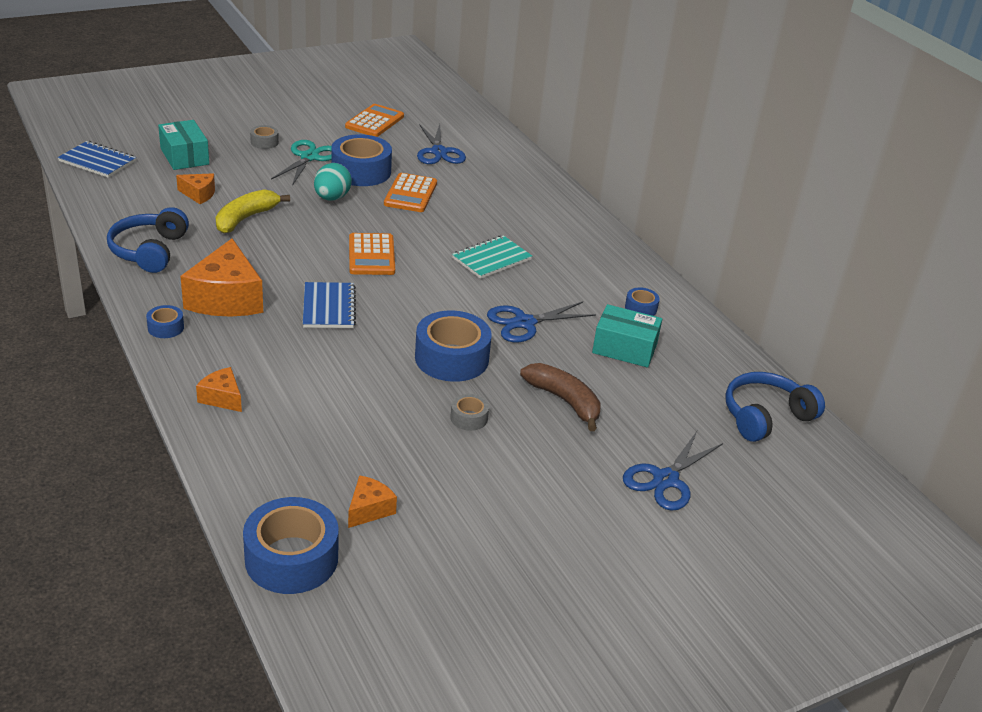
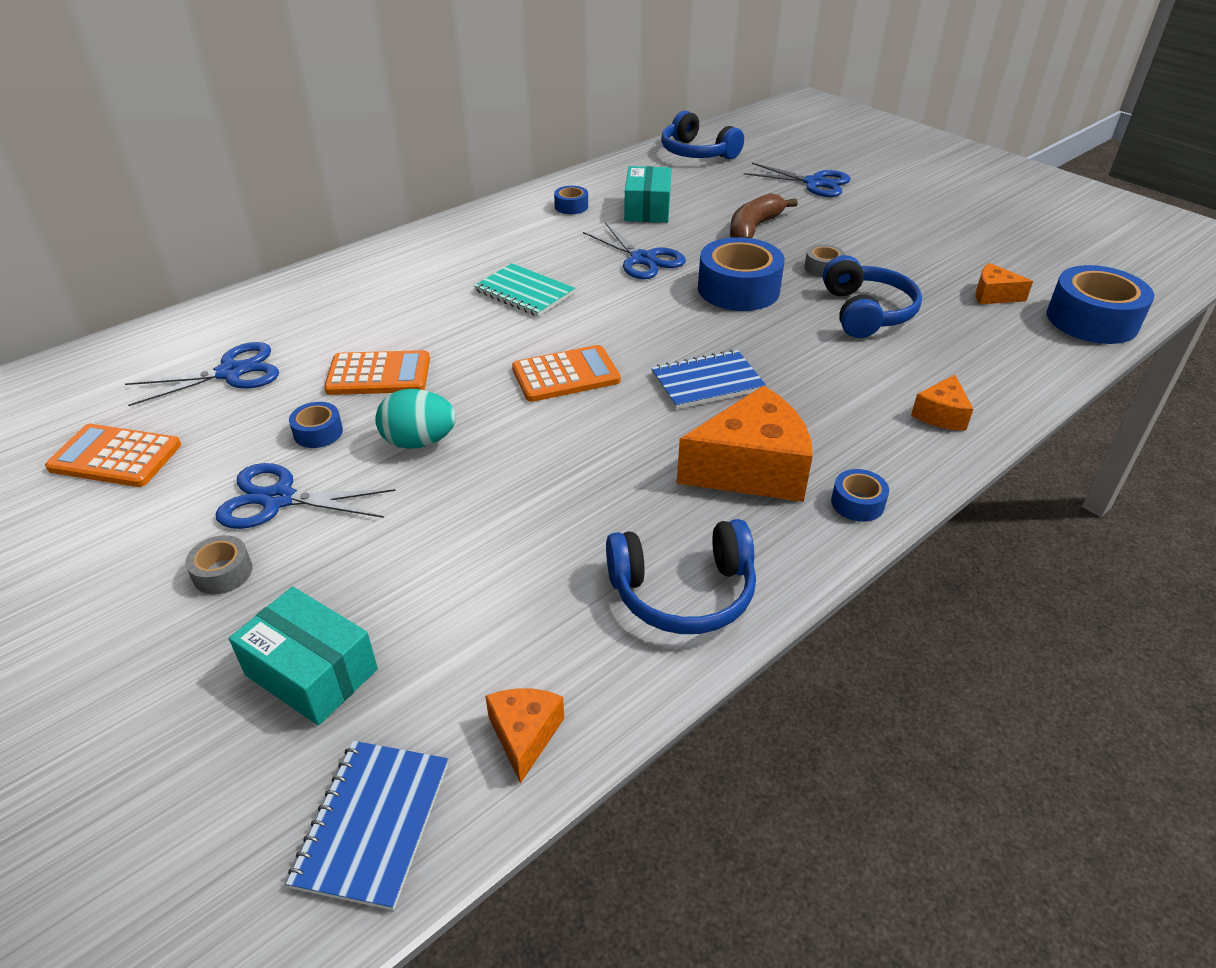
camera: 100 degrees left, 5 degrees up
(184, 156) = (311, 672): turquoise box -> turquoise box turned 75 degrees clockwise
(199, 194) = (465, 596): orange cheese -> orange cheese (524, 735)
(246, 218) = (524, 513): yellow banana -> none
(309, 157) = (278, 499): turquoise scissors -> blue scissors
(361, 171) = (318, 432): blue tape -> blue tape, size x0.47
(380, 415) = (866, 312): none -> blue headphones

